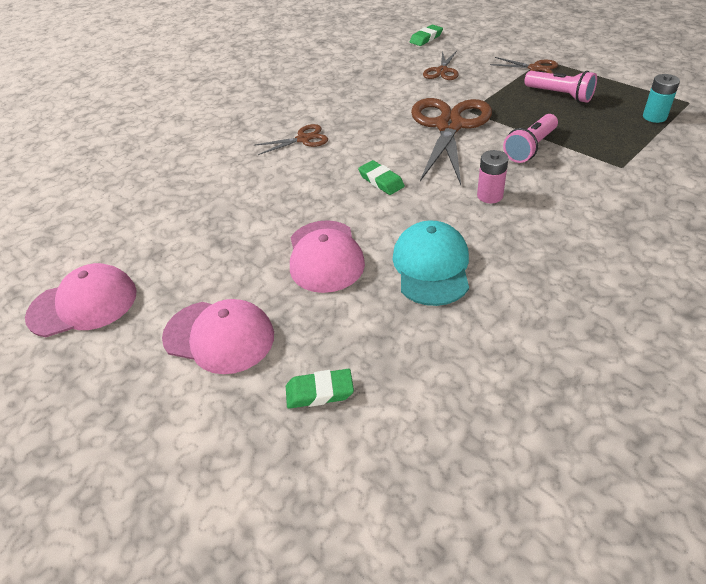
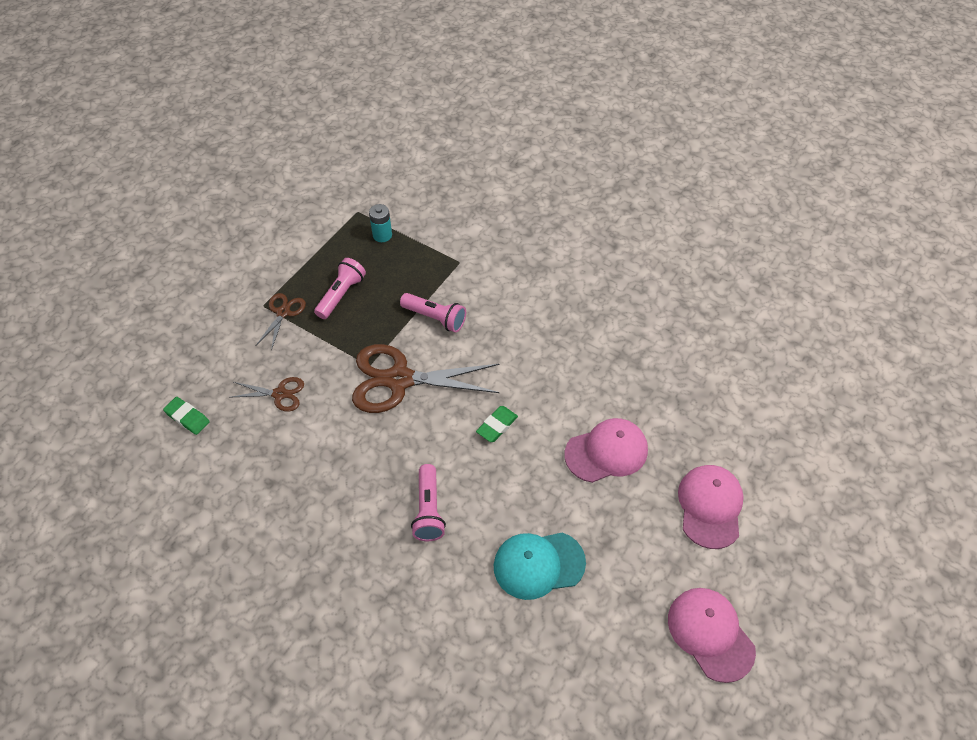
camera: 105 degrees left, 10 degrees up
(303, 139) = (428, 510): brown scissors -> pink flashlight
(319, 392) = (734, 429): green eraser -> none
(431, 266) = (602, 378): turquoise cap -> turquoise cap (538, 564)
(490, 196) = (509, 345): pink battery -> none

